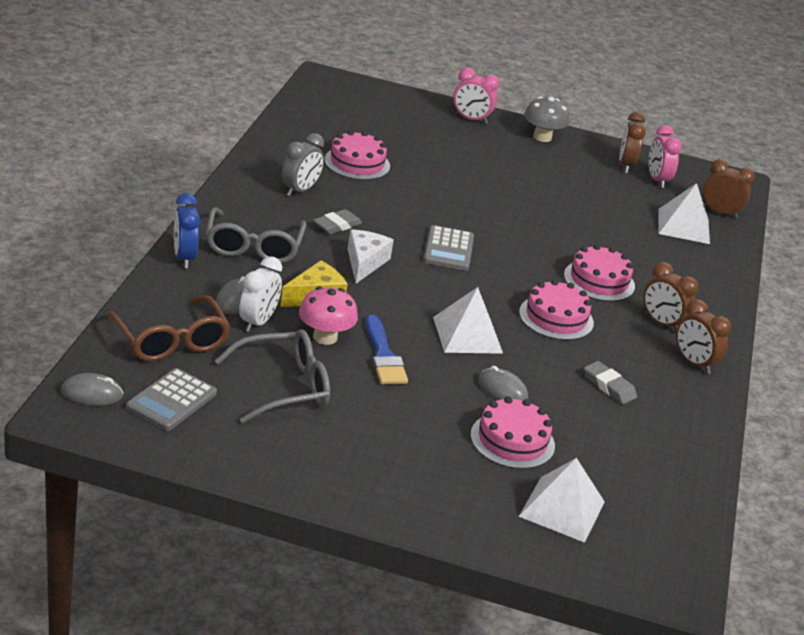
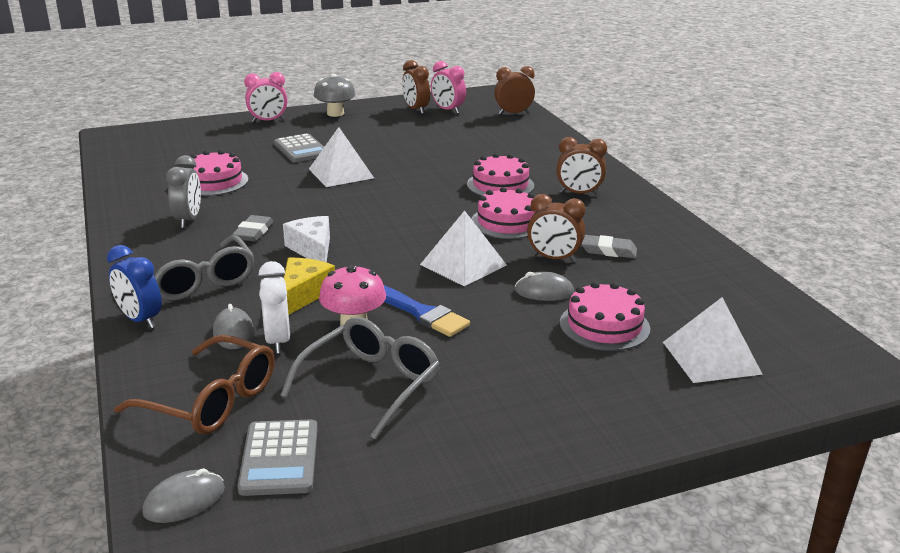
camera: 30 degrees left, 5 degrees down
(448, 249) = (366, 211): grey calculator -> grey calculator (301, 149)
(683, 226) = (503, 129): white pyramid -> white pyramid (341, 173)
(694, 363) = (635, 209): brown clock -> brown clock (554, 258)

